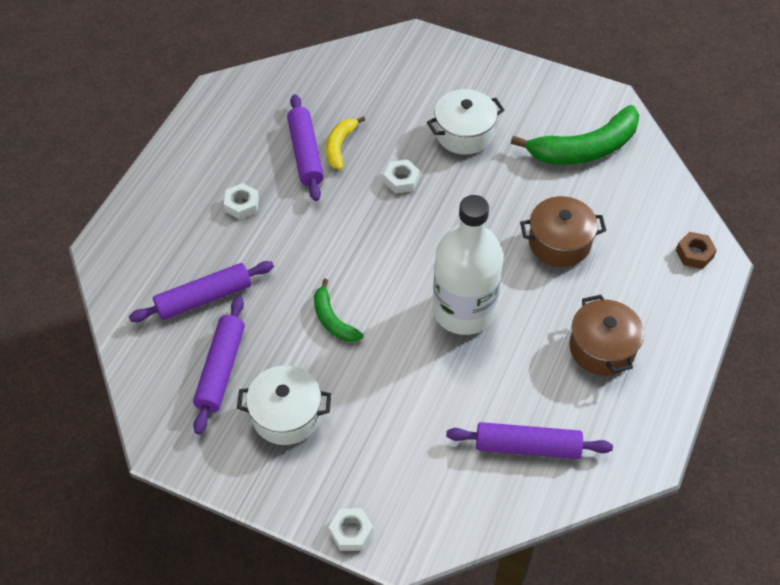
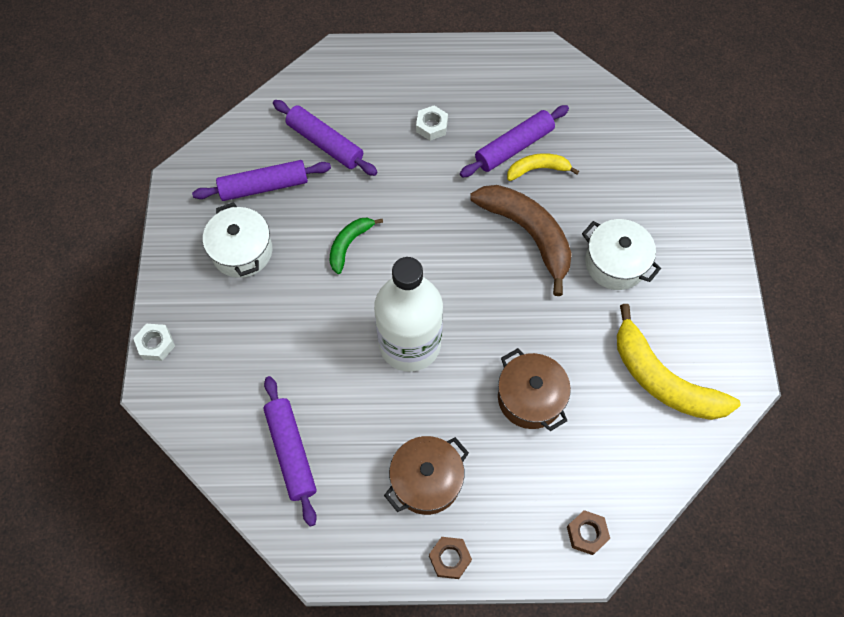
camera: 65 degrees right, 10 degrees up
(401, 180) = (528, 234): white nut -> brown banana
(585, 148) = (663, 379): green banana -> yellow banana
(679, 358) = (450, 558): none -> brown nut

